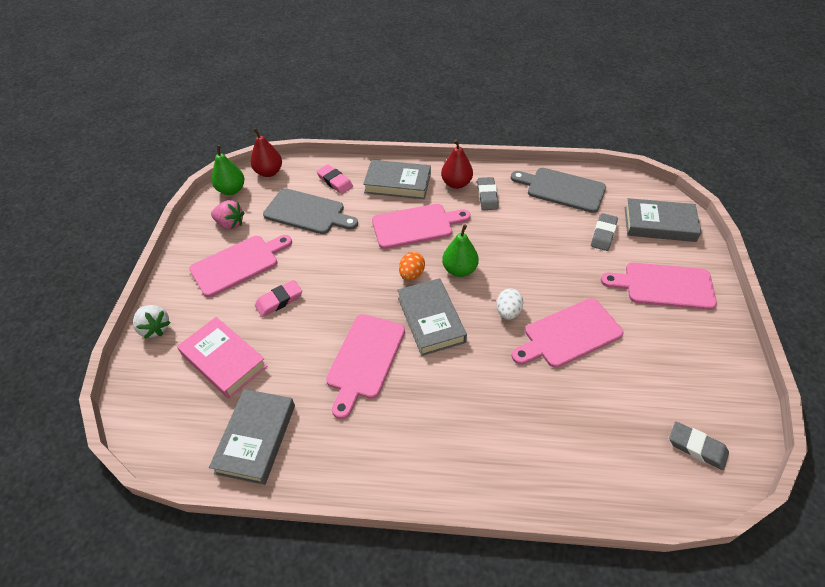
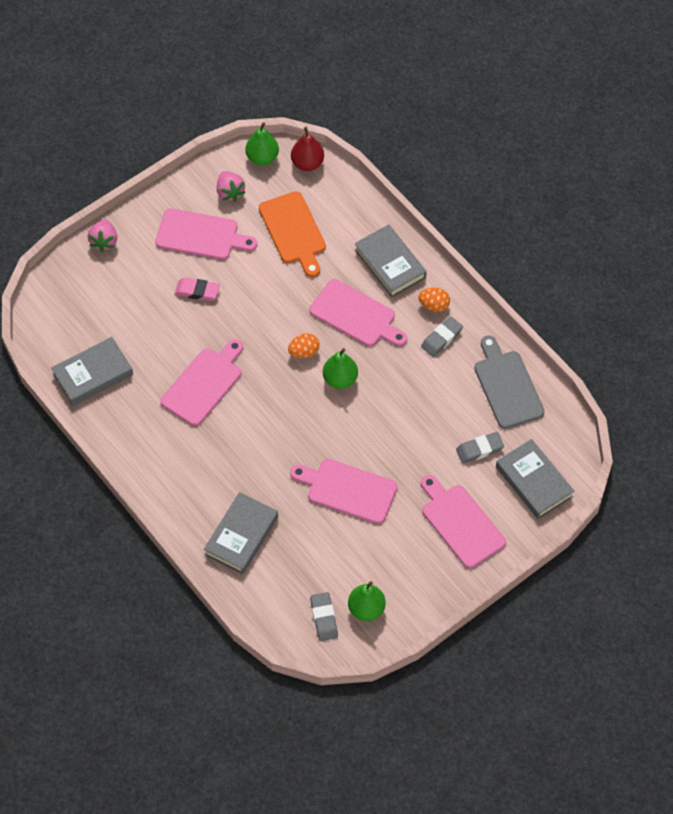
camera: 45 degrees right, 10 degrees up
(155, 328) = (104, 241): white strawberry -> pink strawberry
(224, 360) = (122, 305): pink book -> none
(307, 212) = (293, 231): grey cutting board -> orange cutting board
(335, 181) = (345, 219): pink eraser -> none
(365, 359) = (204, 384): pink cutting board -> pink cutting board turned 150 degrees clockwise
(431, 319) = (275, 397): grey book -> grey book (241, 536)
(456, 183) = (434, 305): red pear -> orange egg
(508, 312) = (331, 439): white egg -> none
(709, 406) = (366, 609): none -> green pear

